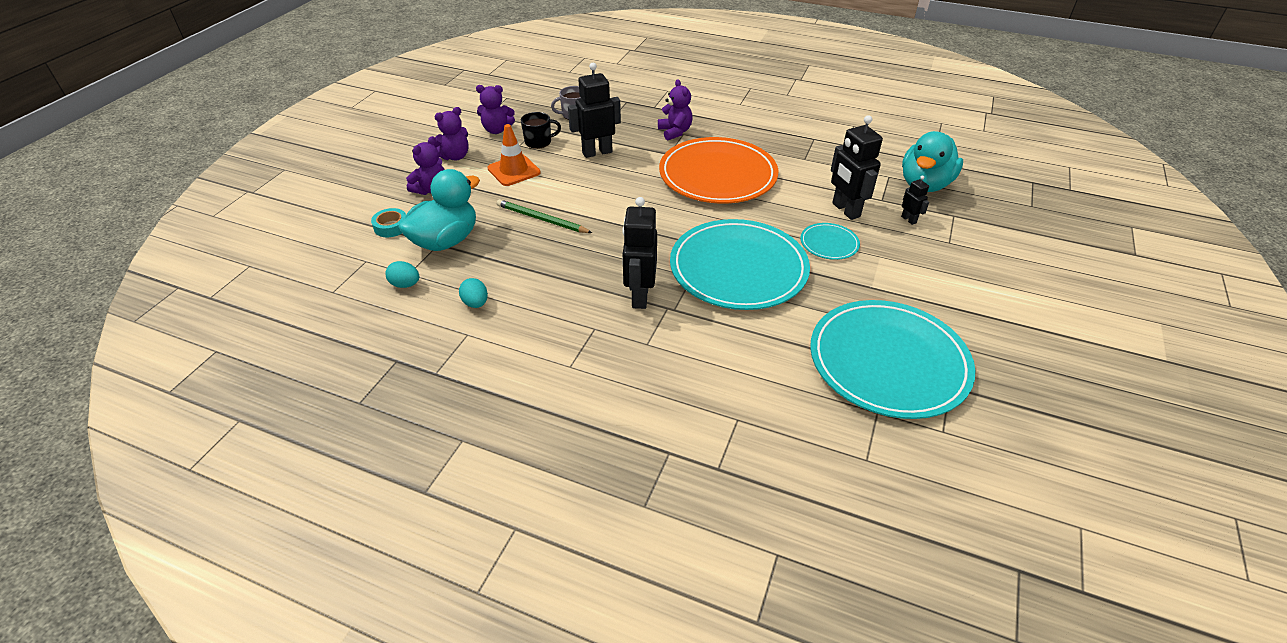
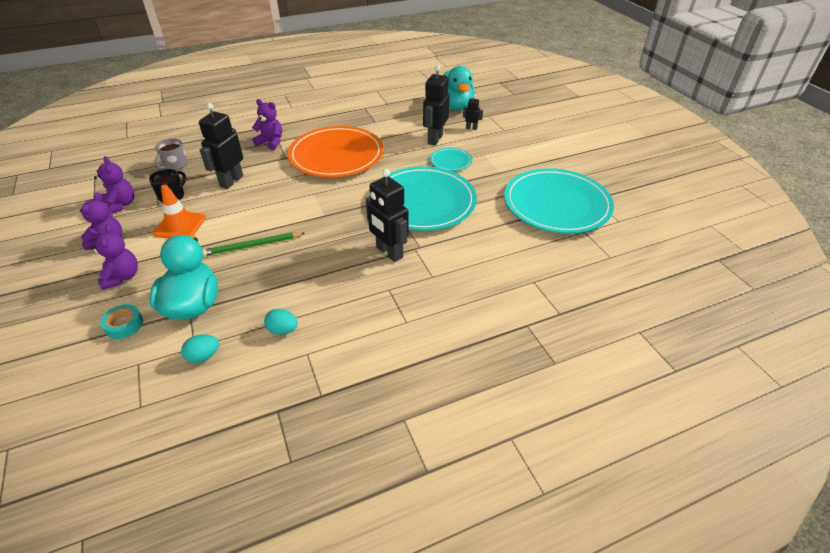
camera: 45 degrees left, 0 degrees up
(497, 130) = (121, 205): purple teddy bear -> purple teddy bear turned 75 degrees counterclockwise
(845, 210) = (435, 139): black robot -> black robot turned 90 degrees clockwise

